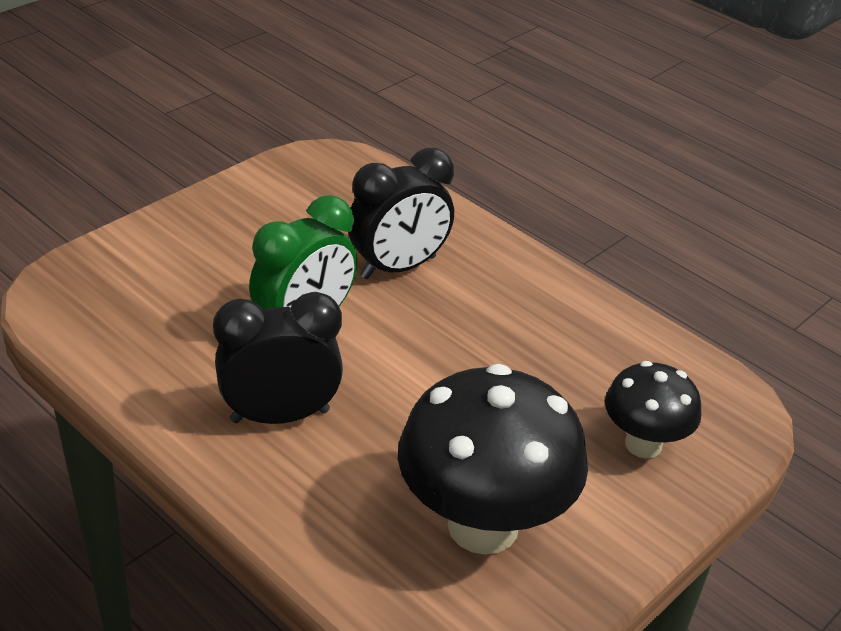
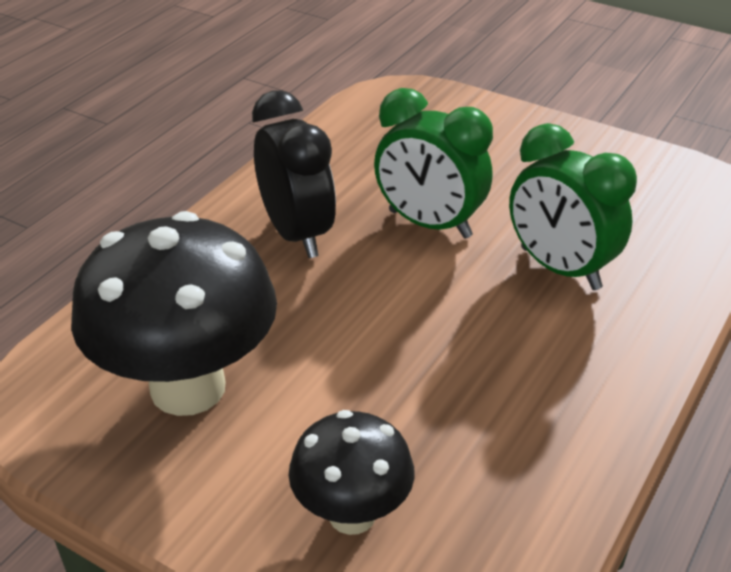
camera: 80 degrees right, 0 degrees up
(398, 267) = (560, 268): black clock -> green clock

